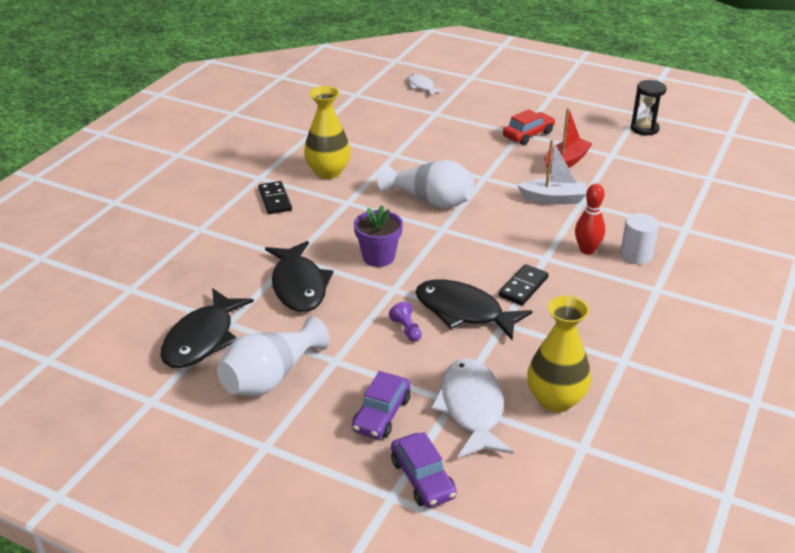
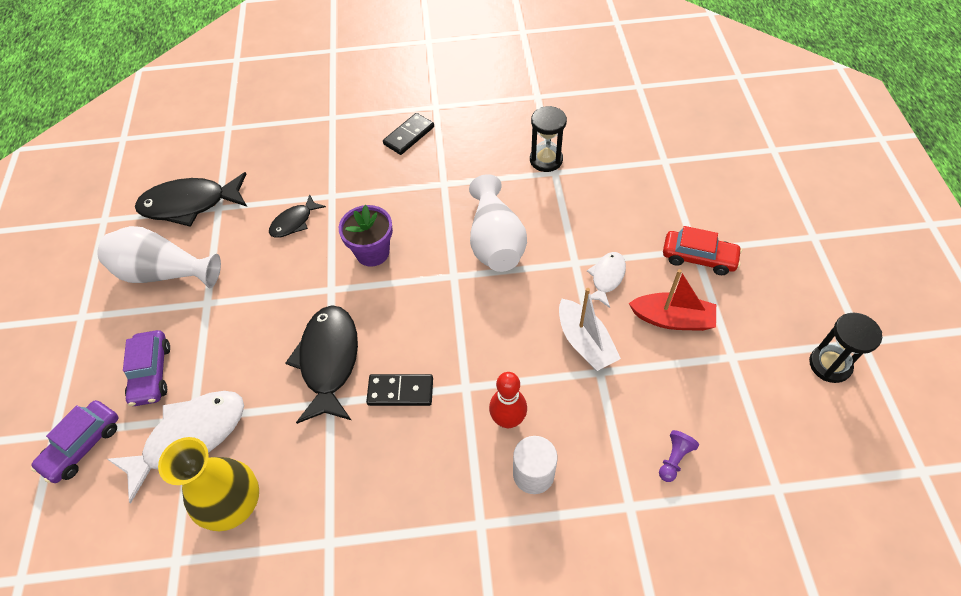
camera: 60 degrees right, 20 degrees up
(299, 286) = (294, 222): black fish -> black fish, size x0.54
(328, 172) = (482, 144): yellow vase -> none
(378, 153) = (546, 160): none -> black hourglass
(382, 414) = (151, 373): purple car -> purple car turned 90 degrees counterclockwise
(406, 329) = (276, 330): purple pawn -> purple pawn (674, 459)
(421, 86) = (708, 122): white fish -> white fish (606, 278)

